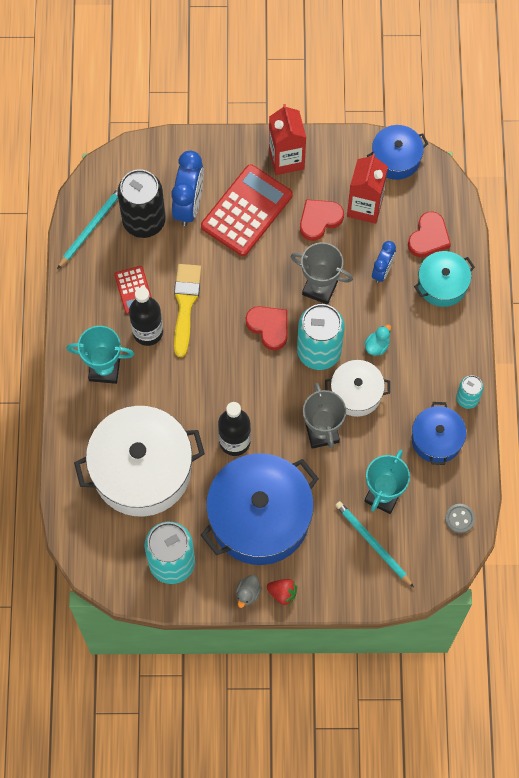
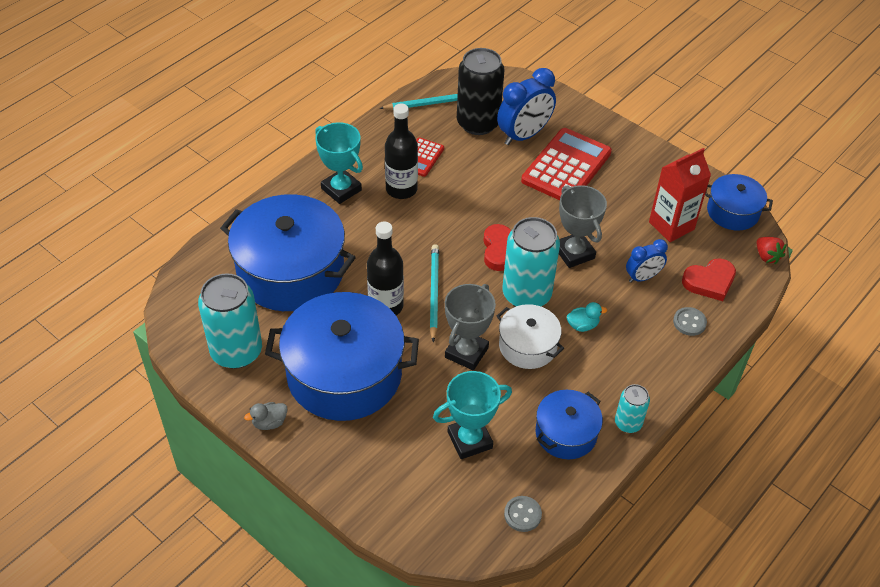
camera: 40 degrees right, 20 degrees down
(141, 469) = (291, 271): white pot -> blue pot
(185, 304) = (450, 192): yellow brush -> none
(246, 211) = (566, 167): red calculator -> red calculator turned 45 degrees counterclockwise
(282, 593) = (298, 446): red strawberry -> red strawberry (767, 256)
(286, 159) = (635, 156): red carton -> none
(319, 220) = (622, 209): red heart -> none
(373, 543) = (419, 471): turquoise pencil -> turquoise pencil (434, 292)
(442, 284) = (689, 322): turquoise pot -> grey button

